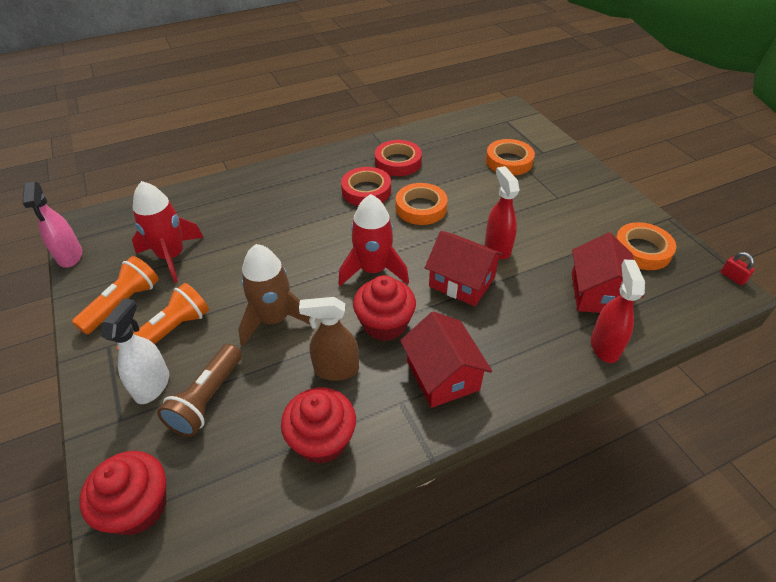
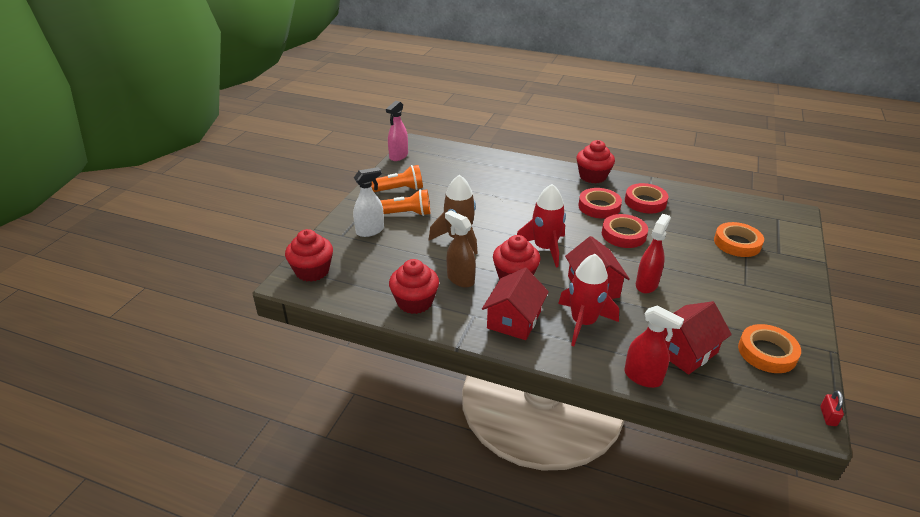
camera: 45 degrees right, 10 degrees down
(172, 256) = (444, 181): red rocket -> red rocket (583, 322)
(207, 399) = (385, 251): brown flashlight -> none
(322, 160) = (593, 176): none -> red cupcake
(421, 208) = (623, 235): orange tape -> red tape
(604, 346) = (643, 377): red spray bottle -> red spray bottle turned 75 degrees clockwise

